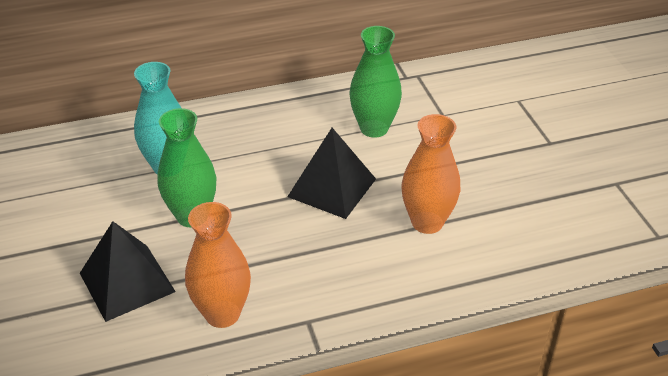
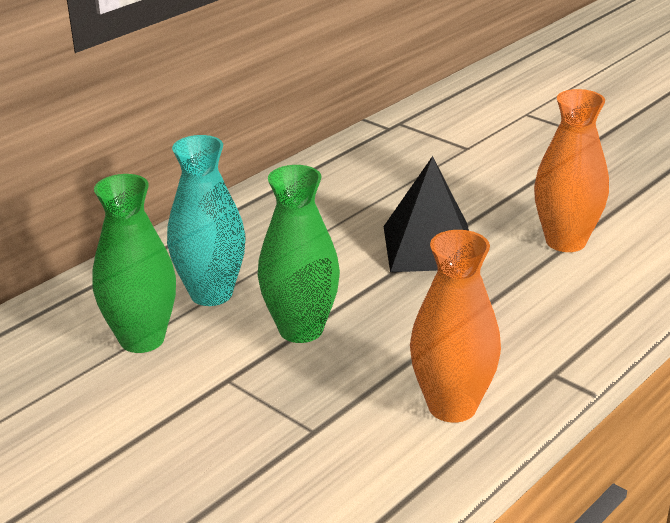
camera: 30 degrees left, 10 degrees down
(127, 282) = (299, 423): black pyramid -> none
(374, 128) = (410, 181): green vase -> green vase (142, 339)

